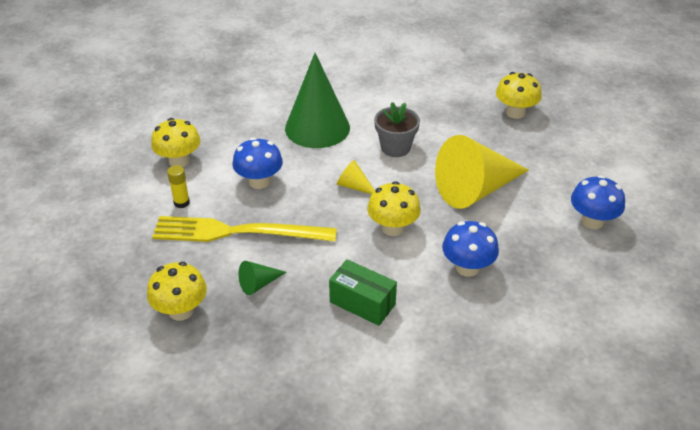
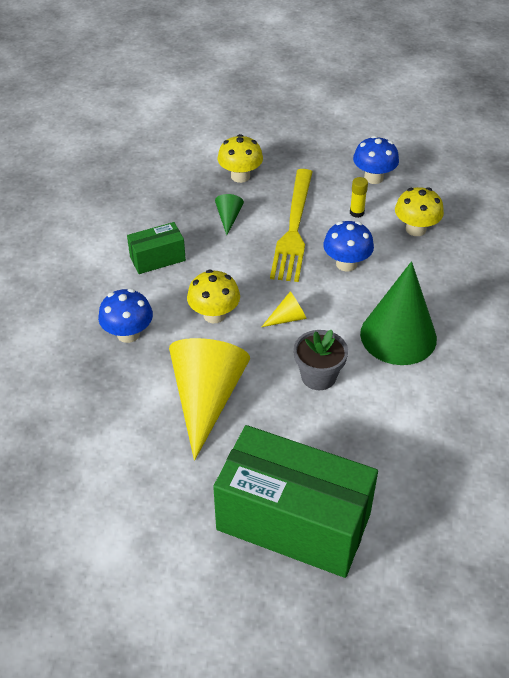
camera: 125 degrees right, 5 degrees up
(237, 232) = (294, 228): yellow fork -> yellow fork turned 150 degrees clockwise
(515, 112) = (293, 521): yellow mushroom -> green box
(592, 221) = (86, 457): blue mushroom -> blue mushroom (373, 177)

